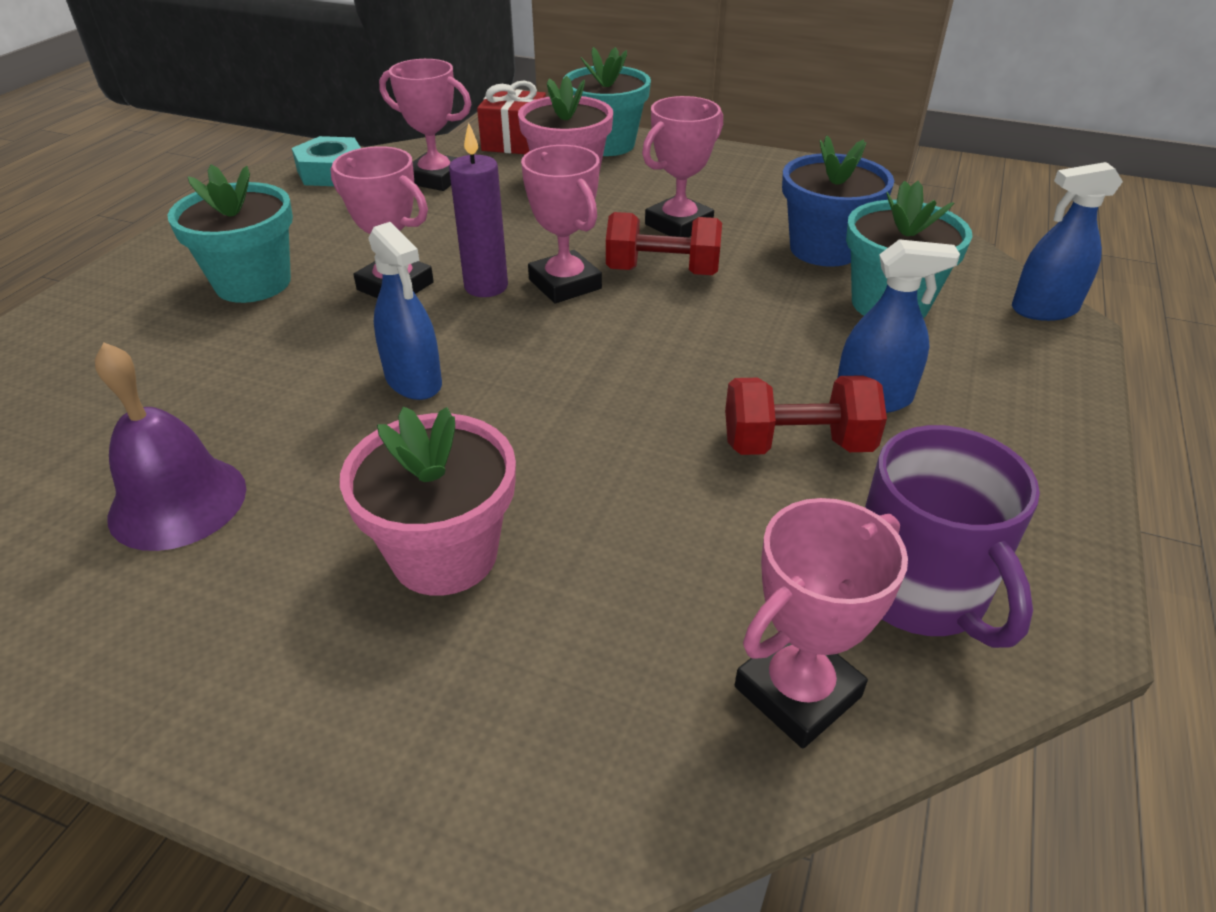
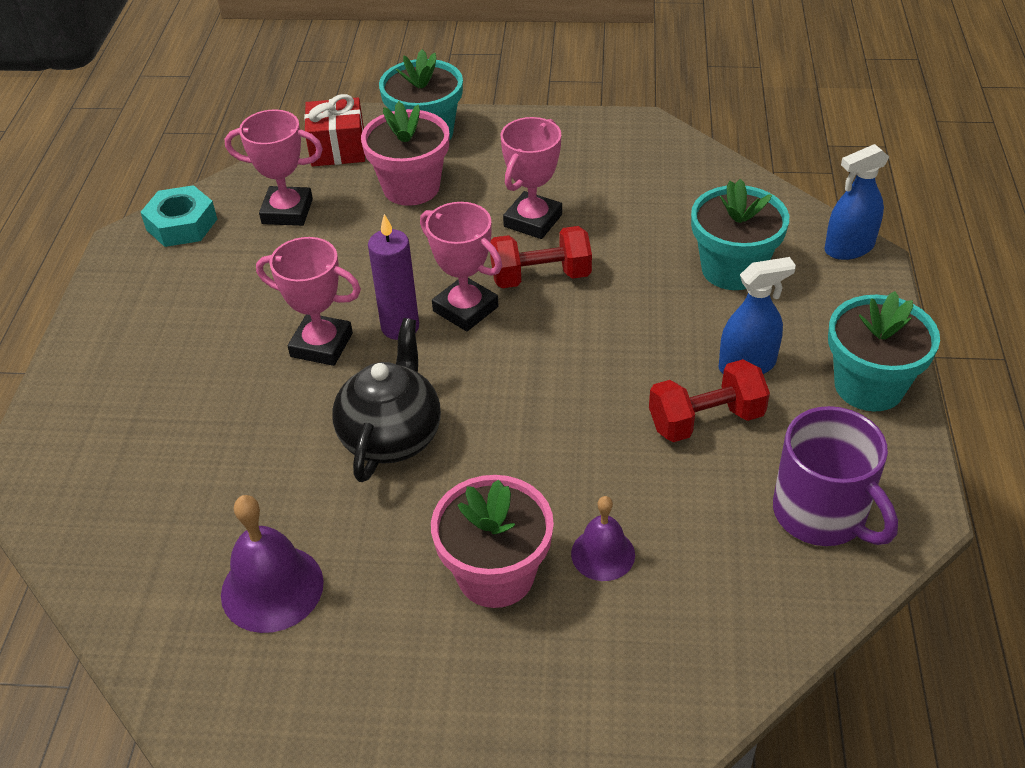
camera: 15 degrees left, 5 degrees up
(253, 283) = (192, 371): turquoise flower pot -> turquoise flower pot (869, 386)
(414, 381) = (391, 436): blue spray bottle -> black teapot
(594, 565) = (603, 554): none -> purple bell
(797, 691) = (767, 605): pink trophy -> none
(824, 249) = (663, 221): blue flower pot -> none

